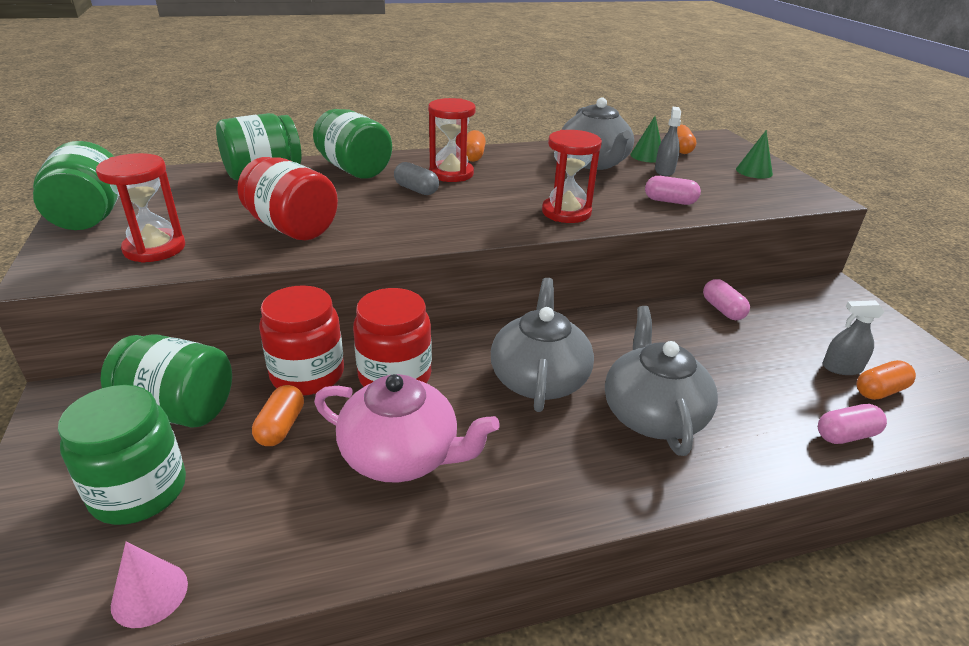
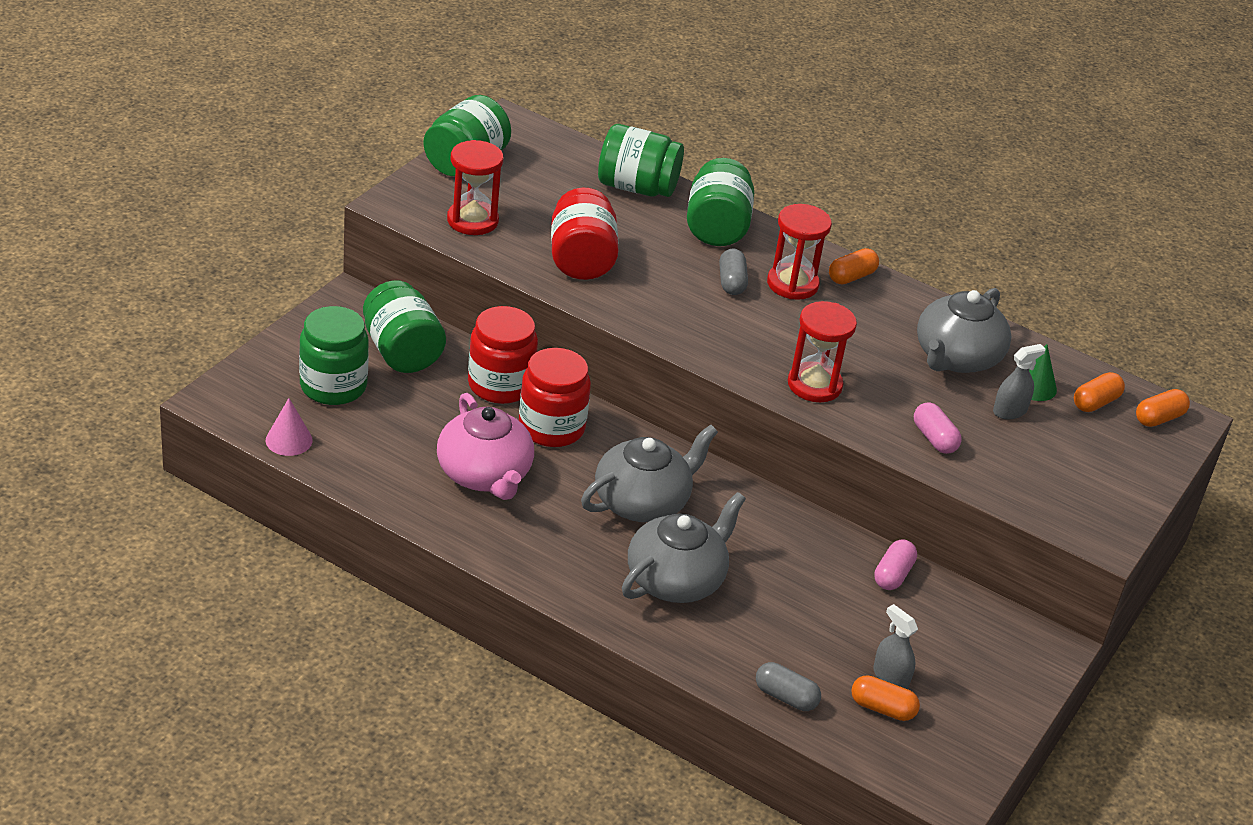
camera: 45 degrees right, 5 degrees up
(281, 427) = (442, 406): orange capsule -> orange capsule (1159, 418)
(754, 171) = (1109, 474): green cone -> none
(846, 435) = (785, 697): pink capsule -> grey capsule

